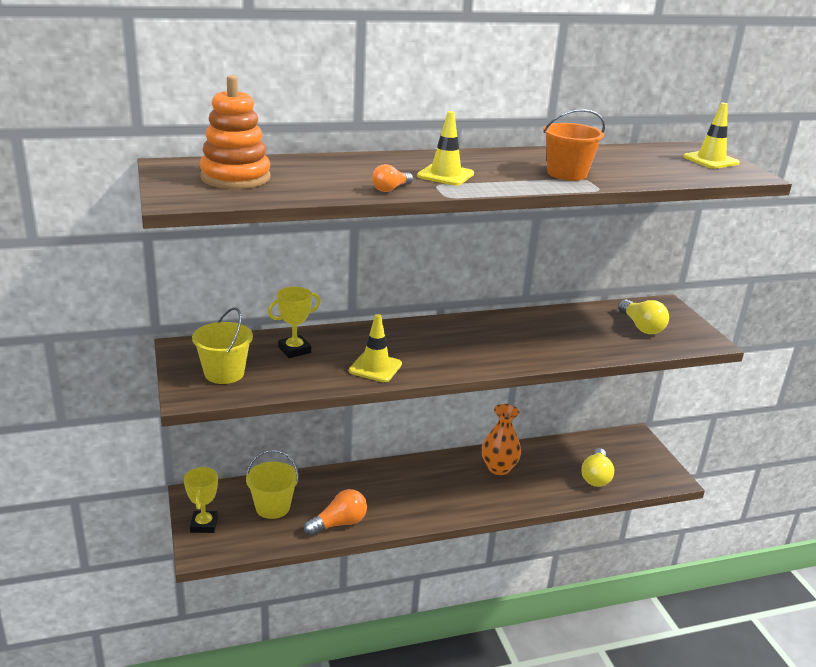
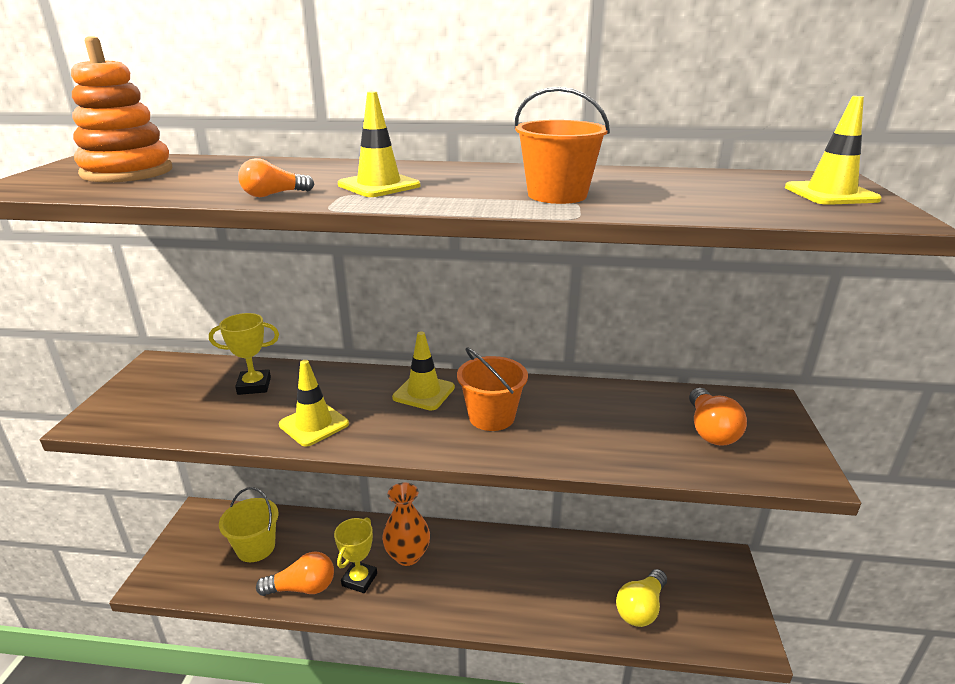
camera: 25 degrees right, 0 degrees up
(204, 525) = (180, 550): yellow trophy -> yellow trophy (359, 579)
(224, 373) = (155, 400): yellow bucket -> none
(433, 334) = (424, 392): none -> yellow traffic cone
(497, 342) = (491, 417): none -> orange bucket
(498, 468) = (524, 562): orange vase -> orange vase (407, 555)
(641, 327) = (710, 430): yellow light bulb -> orange light bulb

